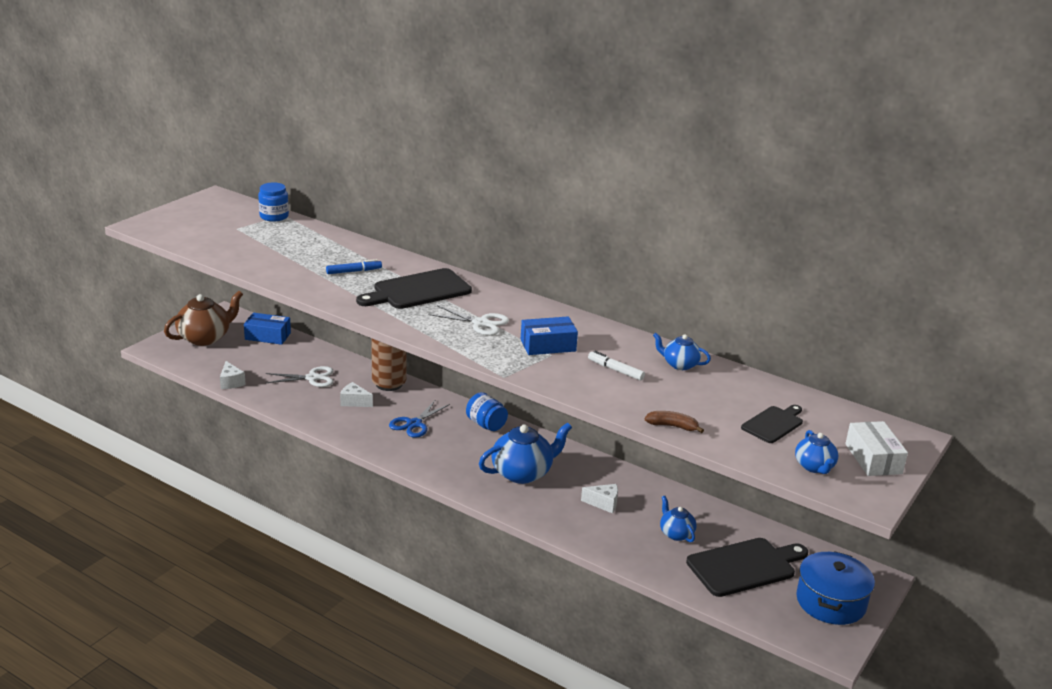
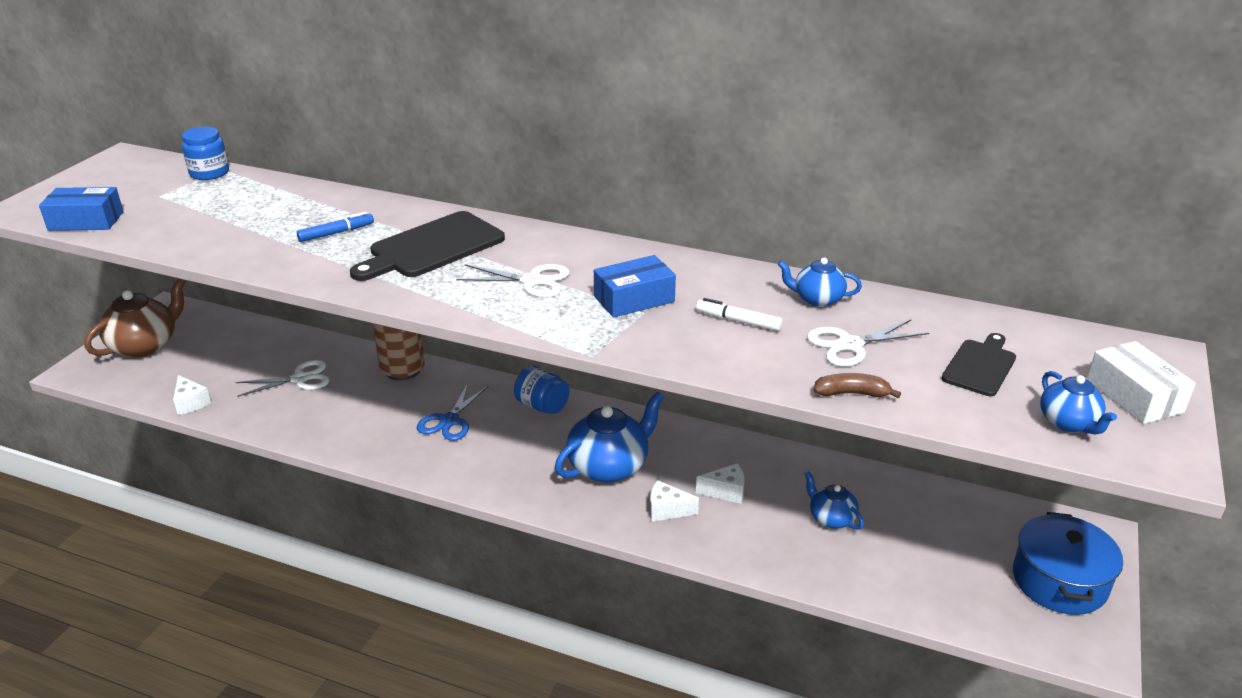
camera: 10 degrees left, 5 degrees up
(268, 336) = (229, 330): blue box -> blue box (86, 221)
(354, 402) = (363, 403): white cheese -> white cheese (667, 510)
(687, 397) = (849, 345): none -> white scissors
(744, 566) = (933, 550): black cutting board -> none

